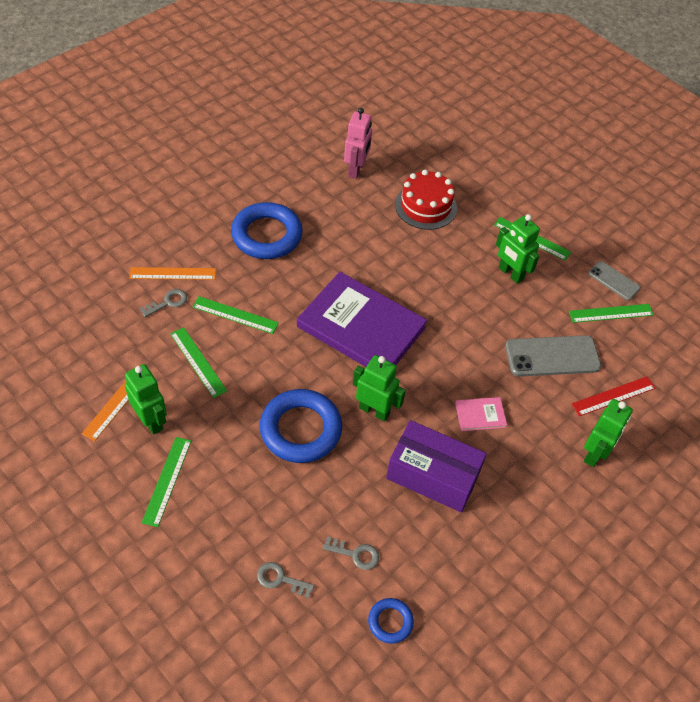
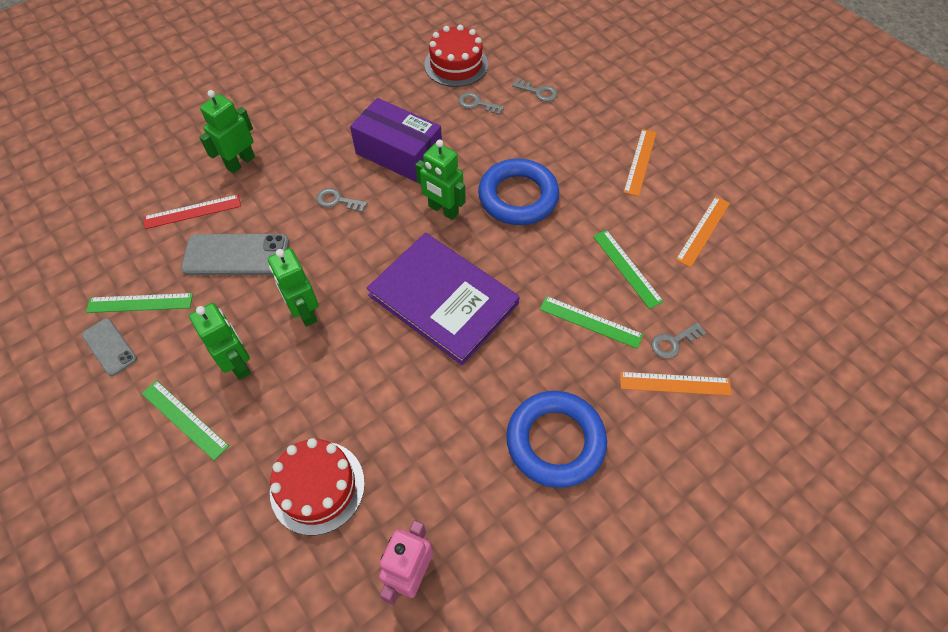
camera: 170 degrees left, 5 degrees up
(151, 421) = (665, 212): green robot -> green robot (305, 312)
(167, 480) = (640, 162): green ruler -> orange ruler
(390, 622) = (456, 64): blue ring -> red cake
(480, 415) = (337, 201): pink book -> grey key

